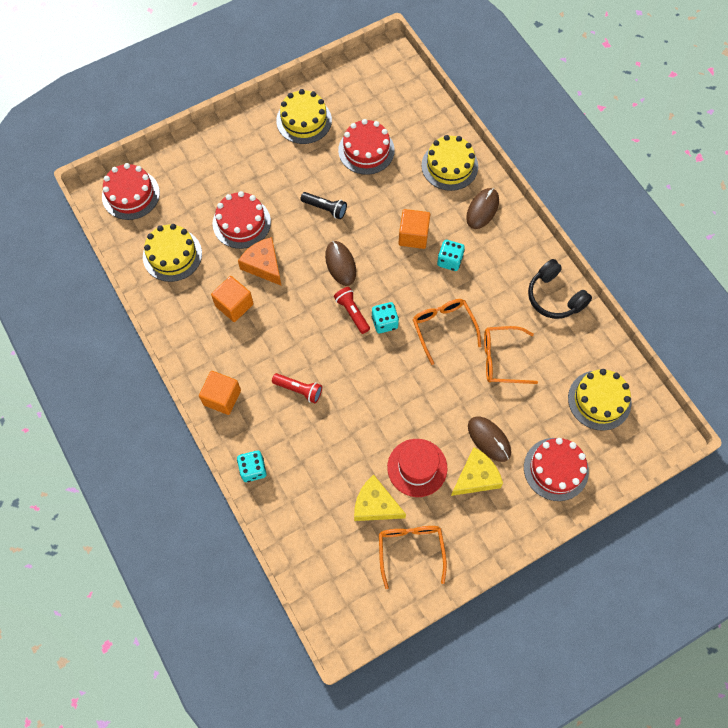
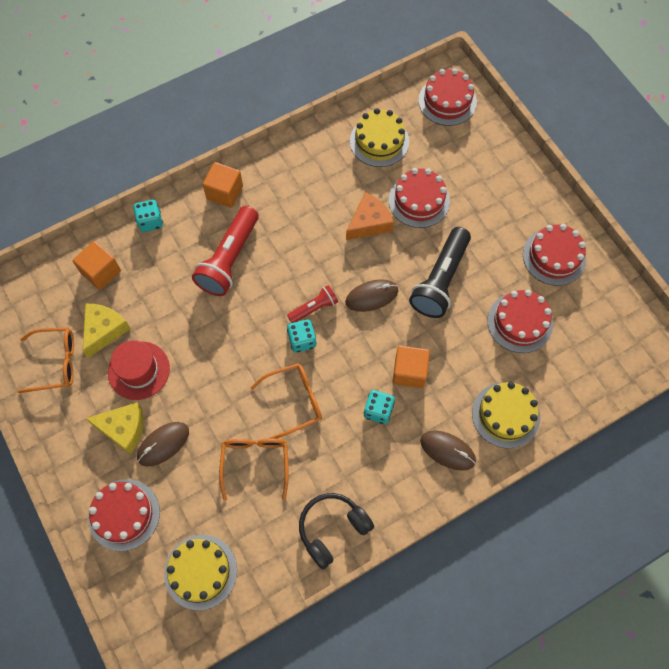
camera: 90 degrees right, 0 degrees up
(234, 305) = (323, 198): orange cube -> orange cube (101, 272)
(299, 390) = (229, 259): red flashlight -> red flashlight, size x1.89
(304, 120) = (554, 256): yellow cake -> red cake
(325, 208) = (440, 280): black flashlight -> black flashlight, size x1.89
(476, 477) = (123, 429): yellow cheese -> yellow cheese turned 45 degrees counterclockwise

